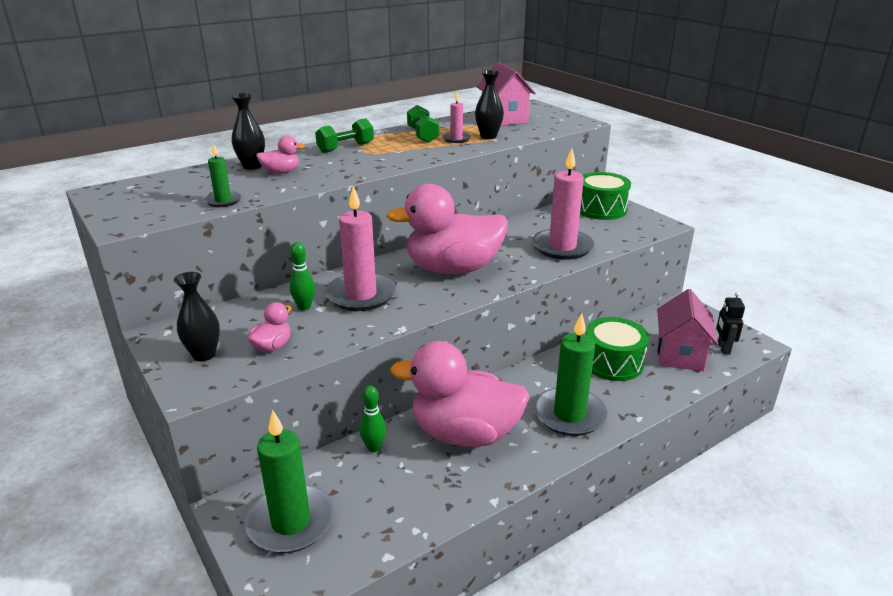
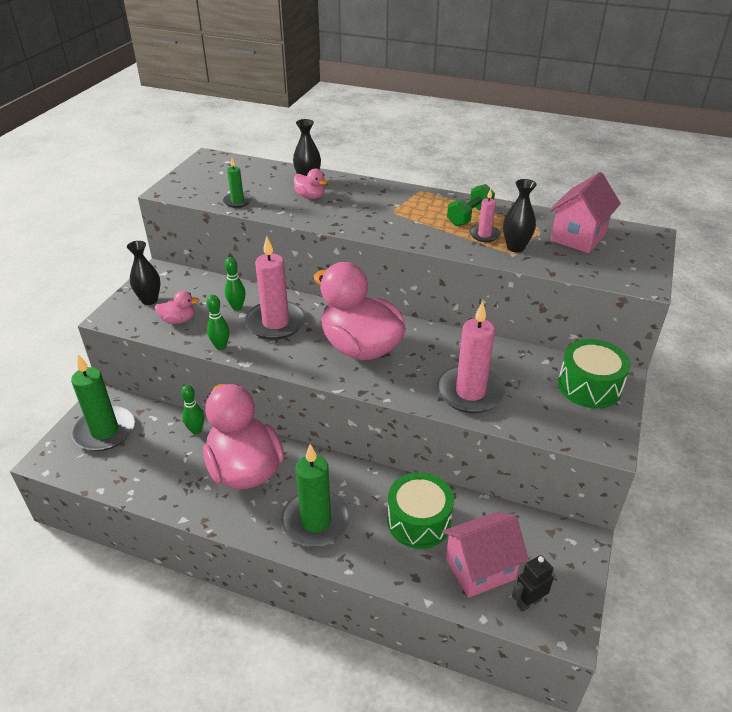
camera: 55 degrees right, 10 degrees up
(345, 148) = (392, 197): green dumbbell -> none
(355, 335) = (220, 346): none -> green bowling pin

